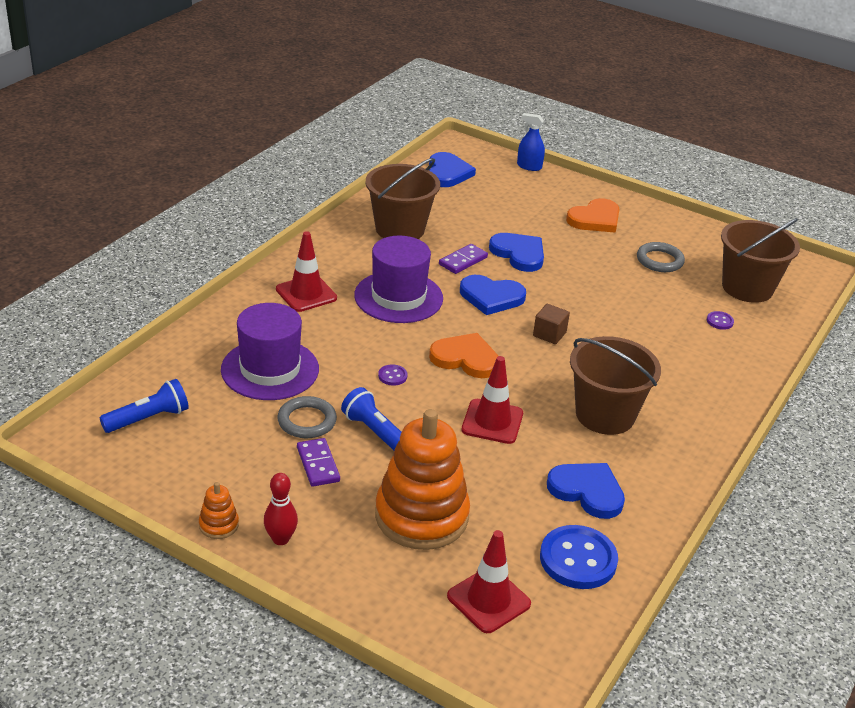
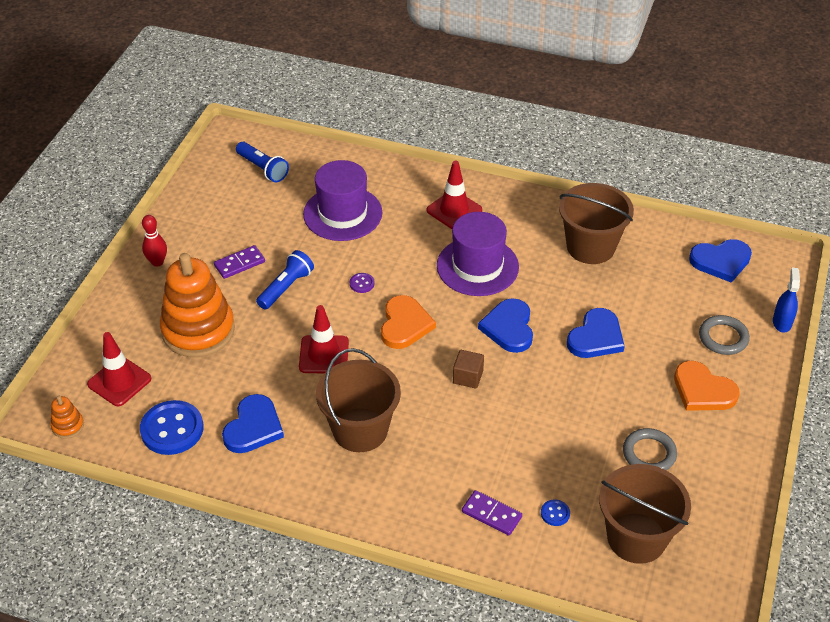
camera: 80 degrees right, 10 degrees up
(219, 525) = (164, 229): orange stacking toy -> orange stacking toy (68, 426)
(307, 421) = (287, 247): grey ring -> grey ring (723, 338)
(463, 261) = (560, 299): purple domino -> purple domino (491, 514)
(719, 321) = (555, 513): purple button -> blue button

